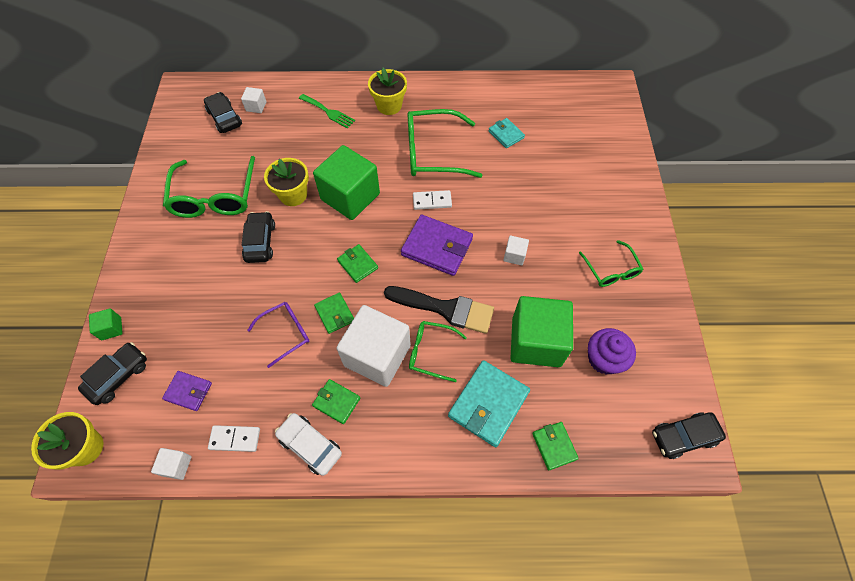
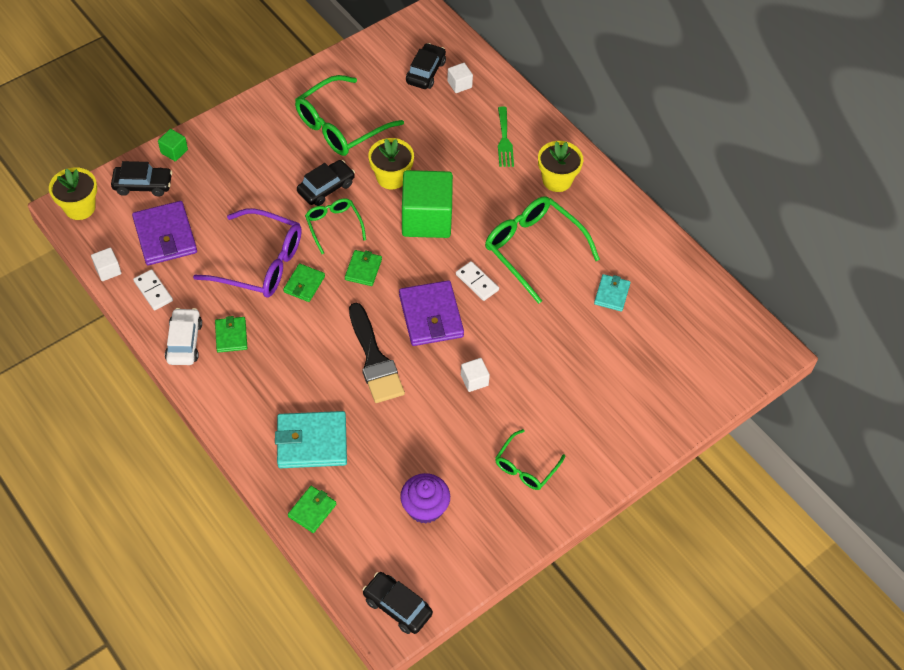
camera: 50 degrees right, 5 degrees down
(188, 391) = (165, 236): purple wallet -> purple wallet, size x1.79
(286, 333) = (260, 263): purple glasses -> purple glasses, size x1.77
(377, 355) = (292, 337): white cube -> none
(430, 352) = (325, 373): green glasses -> green glasses (333, 225)
(536, 342) = (398, 445): green cube -> none

